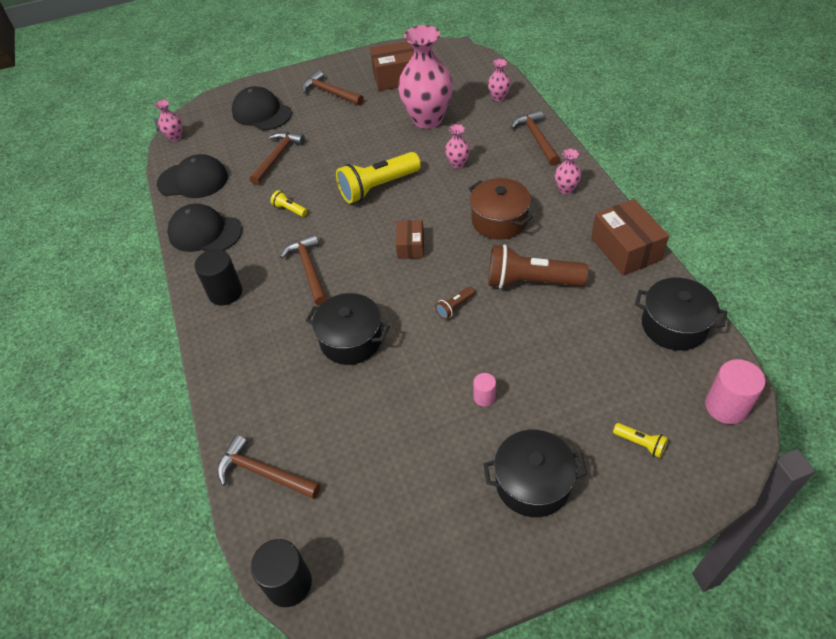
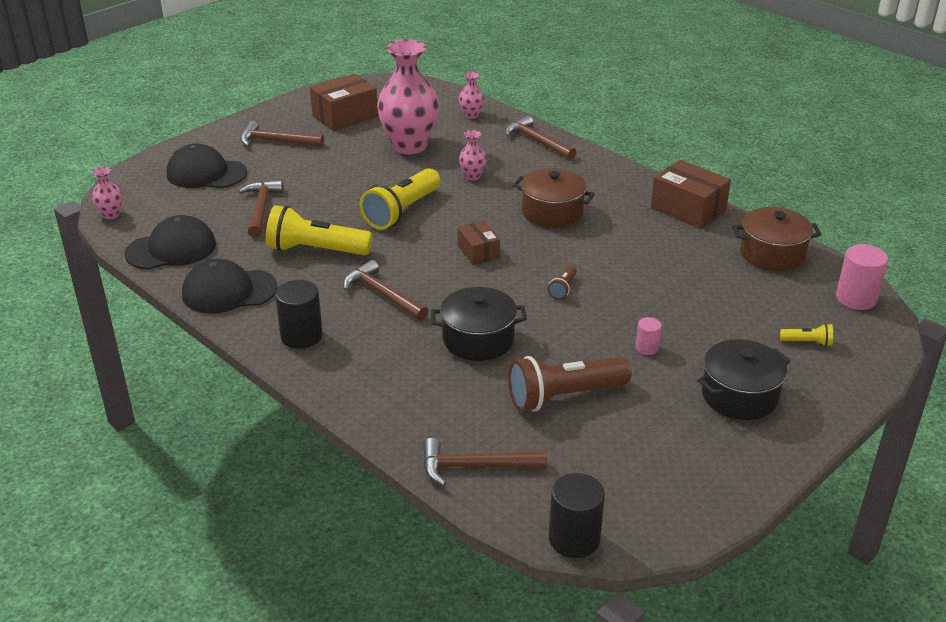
camera: 30 degrees left, 15 degrees down
(289, 209) = (316, 250): yellow flashlight -> yellow flashlight, size x2.24
(531, 281) = (621, 252): brown flashlight -> brown flashlight (564, 396)
(566, 189) = (597, 175): pink vase -> none
(674, 325) = (772, 254): black pot -> brown pot

